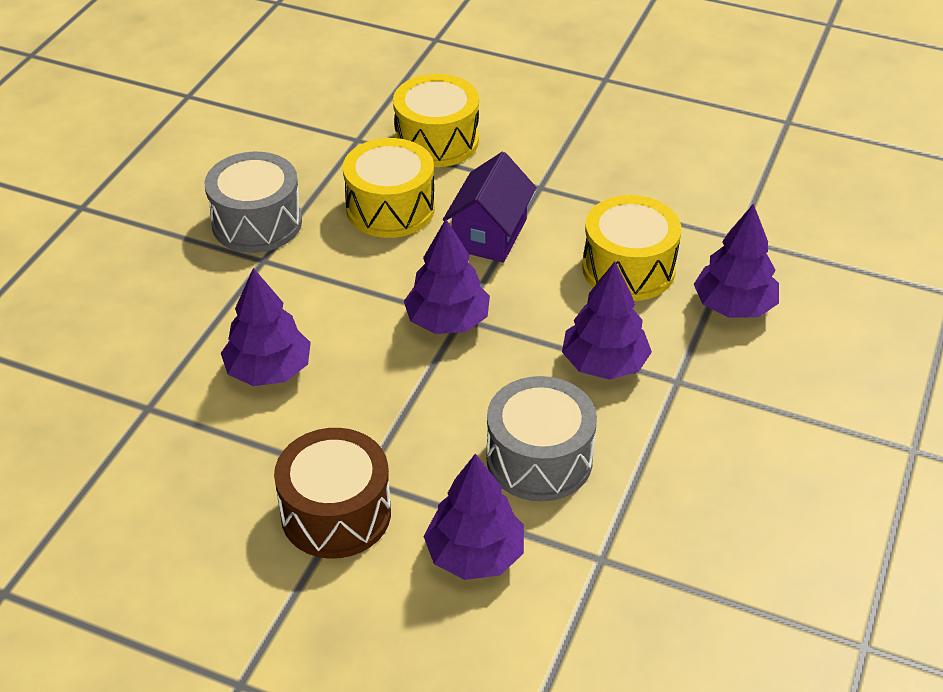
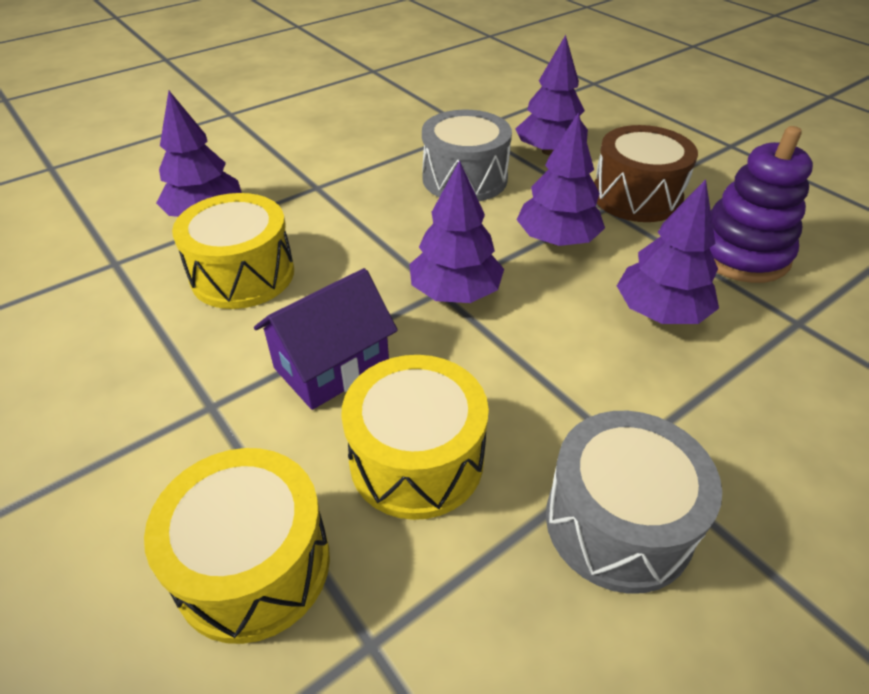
camera: 150 degrees left, 0 degrees up
(205, 470) = (741, 254): none -> purple stacking toy
(604, 364) = (355, 214): purple tree -> purple tree (557, 240)

